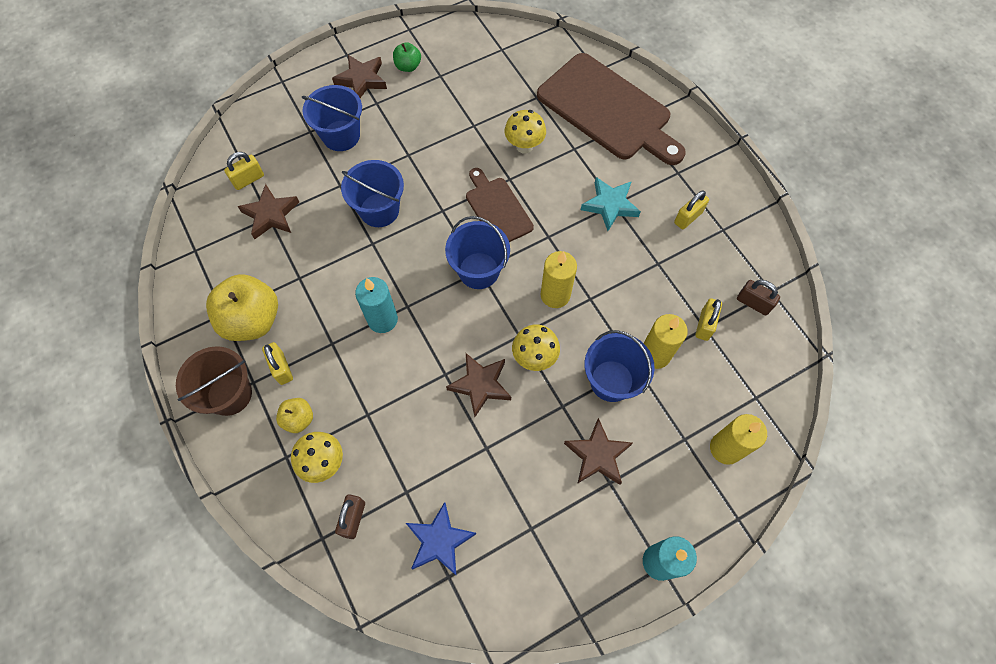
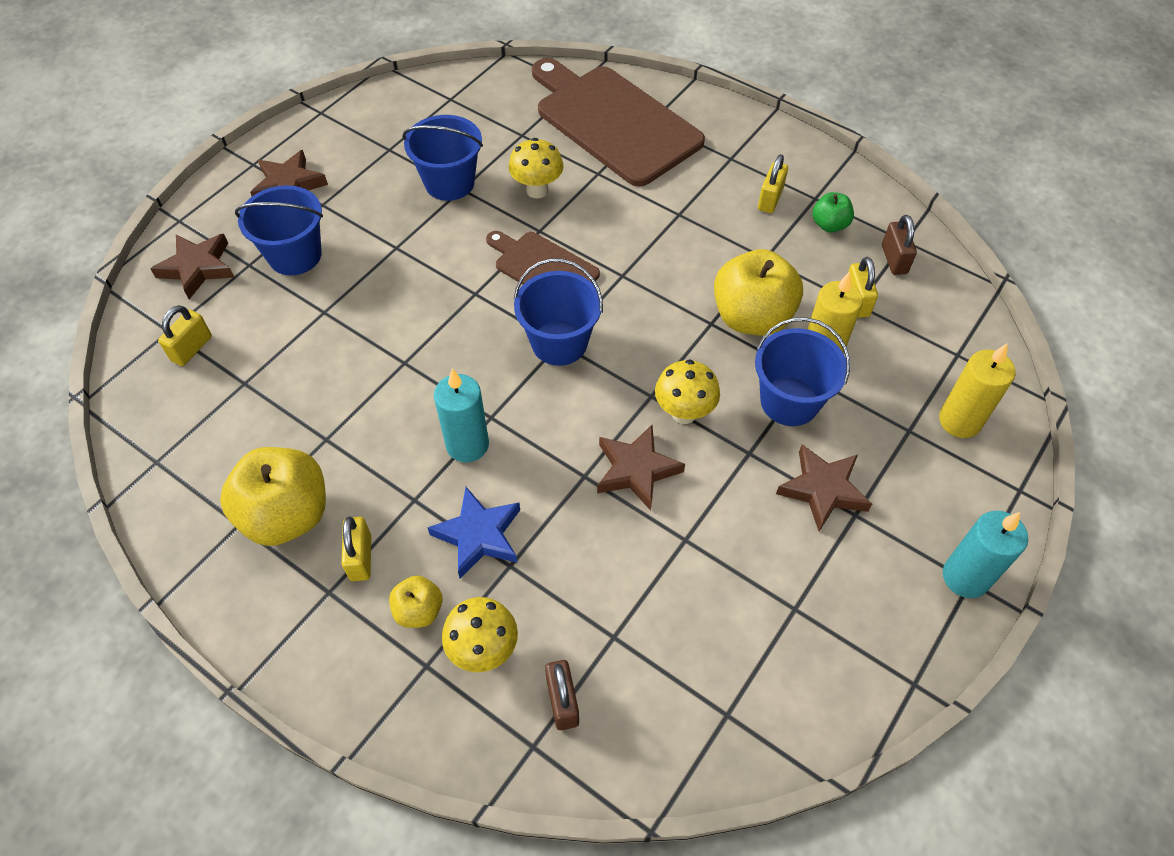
camera: 25 degrees left, 10 degrees down
(229, 394) = (302, 621): brown bucket -> none
(271, 215) = (246, 379): brown star -> brown star (197, 268)
(281, 368) = (360, 557): yellow padlock -> yellow padlock turned 45 degrees clockwise
(379, 210) = (393, 321): blue bucket -> blue bucket (449, 183)
(408, 66) = (342, 152): green apple -> green apple (829, 225)
(439, 541) = (690, 676): blue star -> blue star (478, 535)
(555, 295) = (668, 335): yellow candle -> none
(608, 110) = (613, 121): brown cutting board -> brown cutting board turned 150 degrees counterclockwise
(610, 205) = (675, 217): turquoise star -> none
(621, 306) = (752, 317): none -> yellow apple
(753, 303) = (894, 259): brown padlock -> brown padlock turned 75 degrees clockwise

